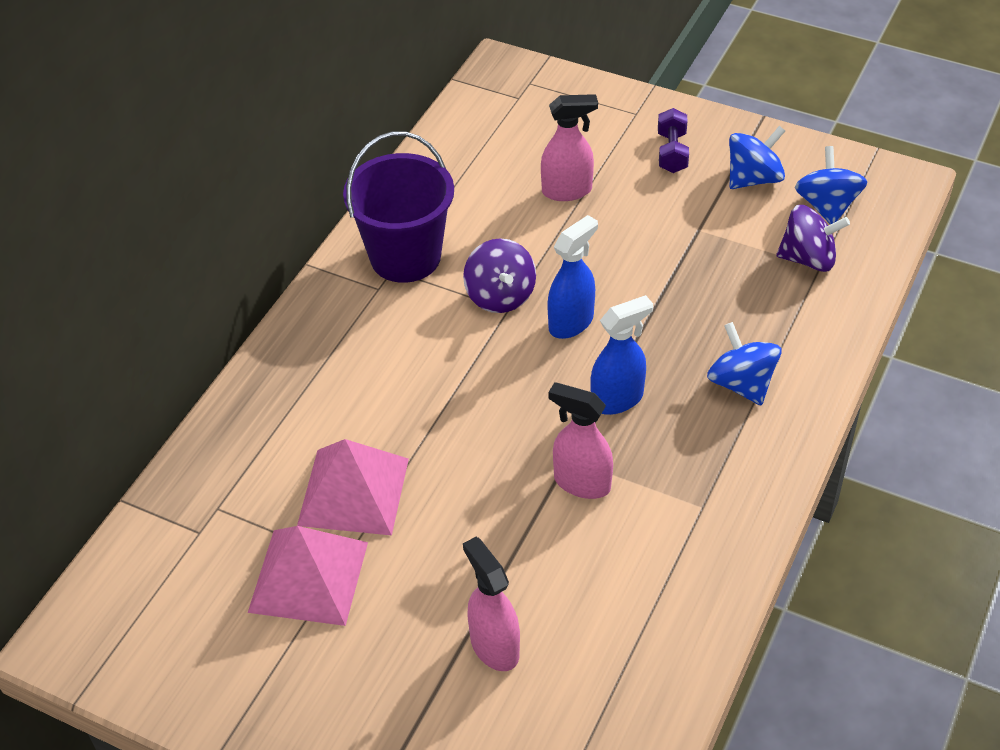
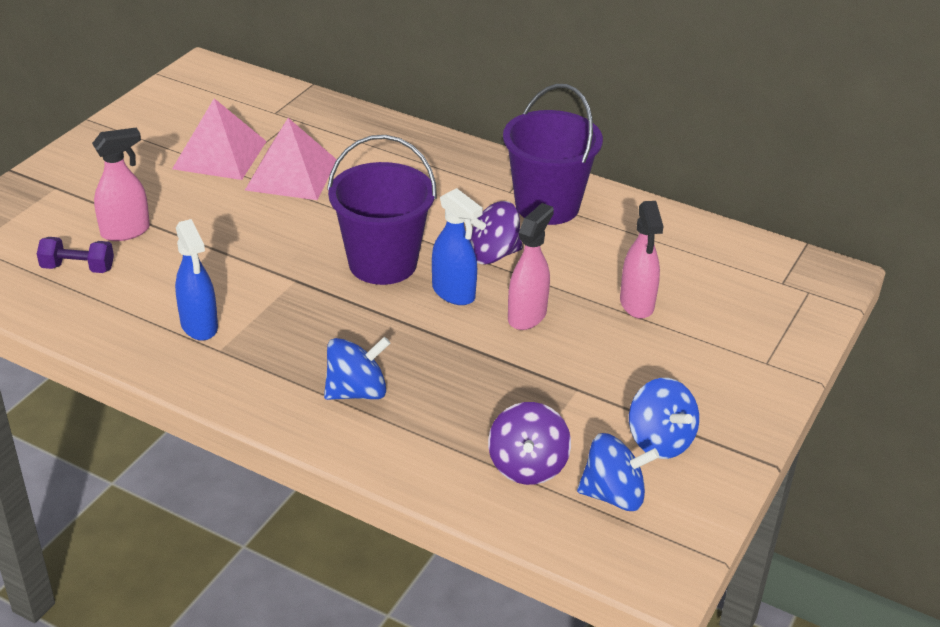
camera: 90 degrees right, 10 degrees down
(528, 384) = (382, 263): none -> purple bucket
(581, 483) = (266, 284): pink spray bottle -> pink spray bottle (527, 316)
(617, 399) = (354, 312): blue spray bottle -> blue spray bottle (199, 326)
(672, 152) = (701, 382): purple dumbbell -> purple dumbbell (78, 268)

